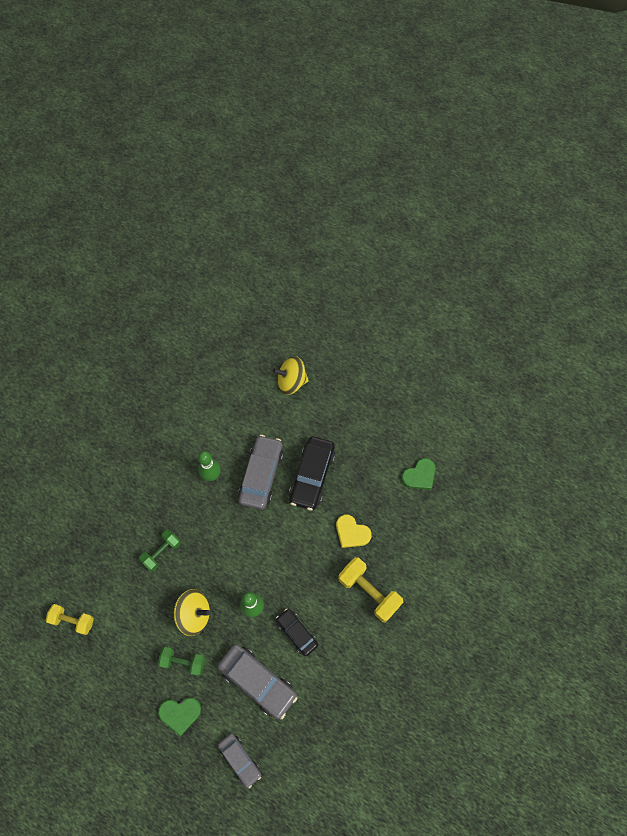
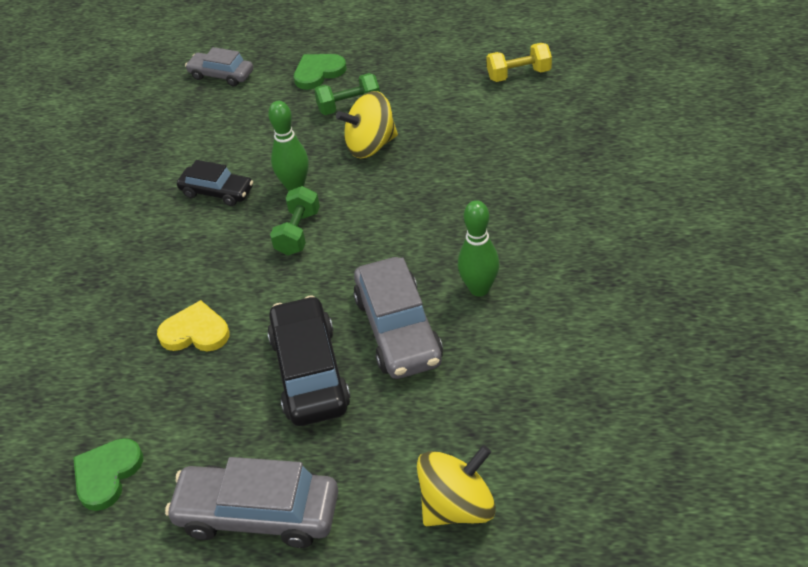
camera: 155 degrees right, 20 degrees down
(161, 552) = (470, 175): green dumbbell -> green dumbbell (298, 232)
(258, 681) = (241, 133): grey car -> grey car (258, 514)
(369, 592) = (131, 278): yellow dumbbell -> none

